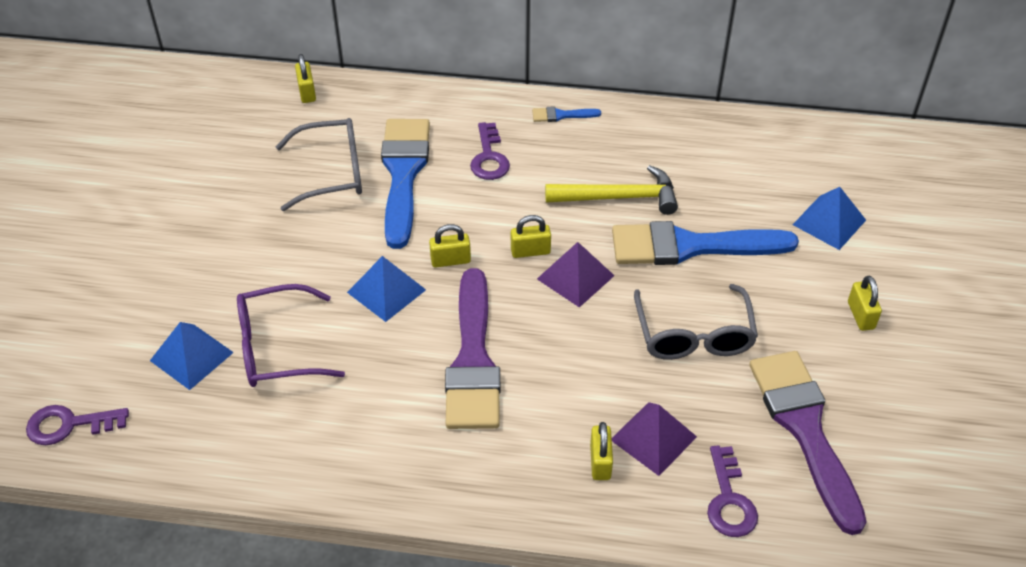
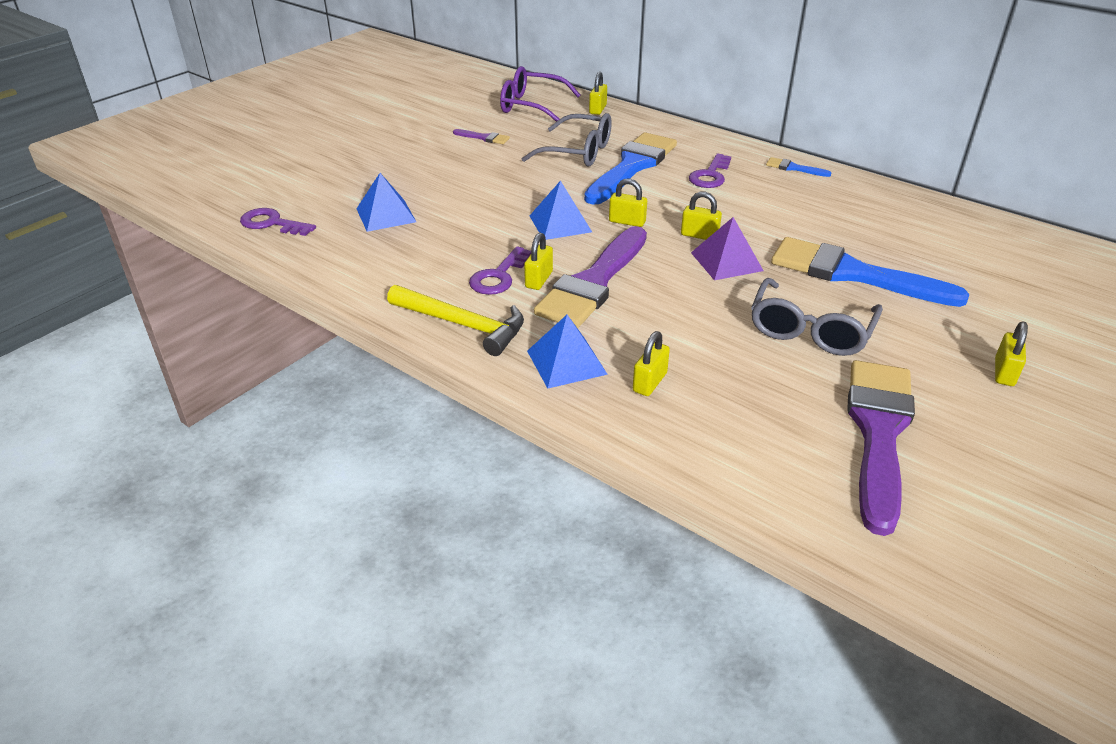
camera: 30 degrees right, 10 degrees down
(211, 188) = (484, 138): none -> purple brush
(276, 348) = (448, 229): purple glasses -> purple glasses (531, 106)
(418, 379) = (539, 280): none -> yellow padlock
(619, 197) = (807, 226): yellow hammer -> yellow hammer (463, 325)
(653, 438) = (714, 384): purple pyramid -> none
(729, 500) = (755, 455): purple key -> purple key (498, 276)
(829, 222) = (1013, 299): blue pyramid -> blue pyramid (566, 362)

